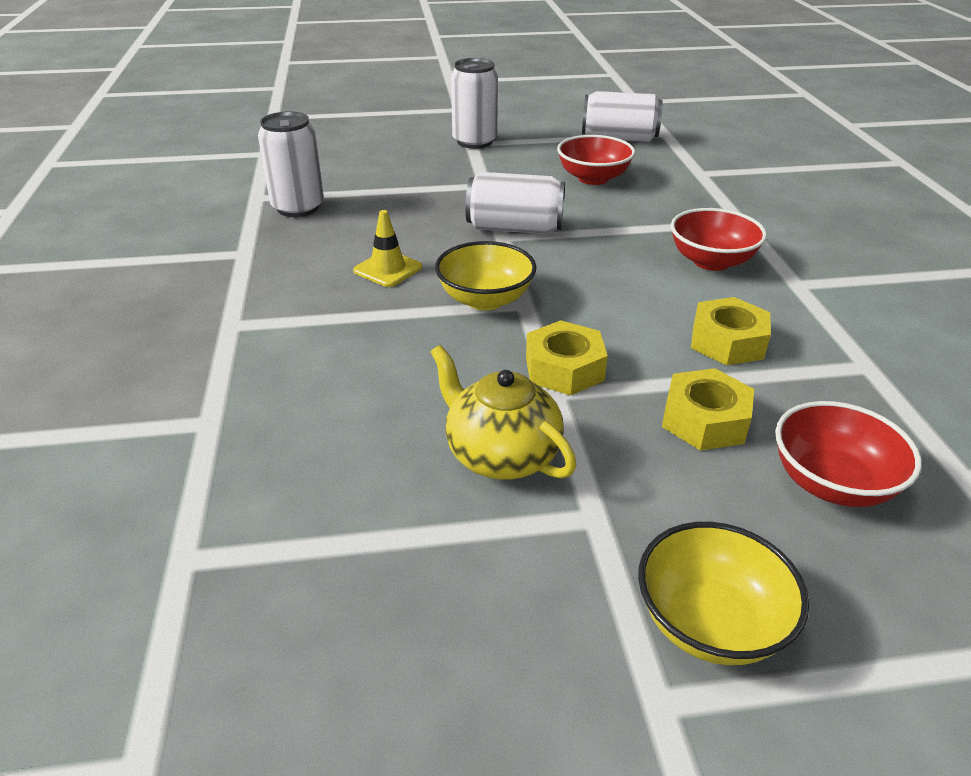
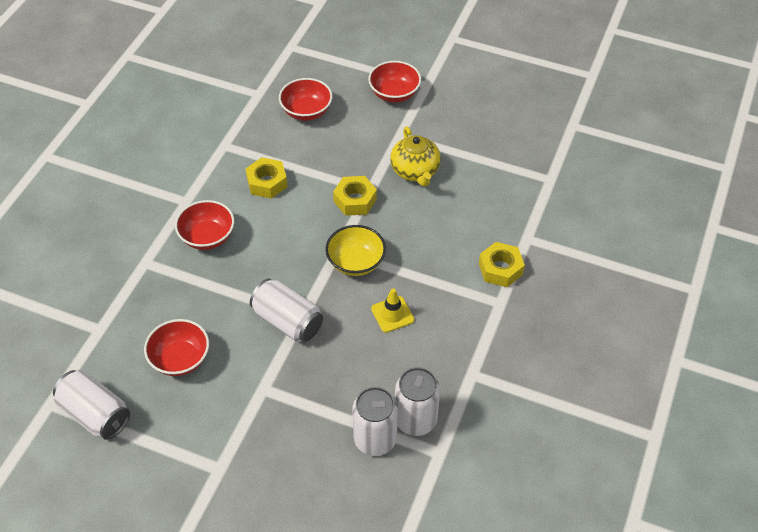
camera: 150 degrees left, 15 degrees up
(474, 142) = (215, 470): white can -> white can (375, 439)
(704, 420) = (322, 151): yellow nut -> yellow nut (500, 269)
(710, 623) = (394, 94): yellow bowl -> red bowl

